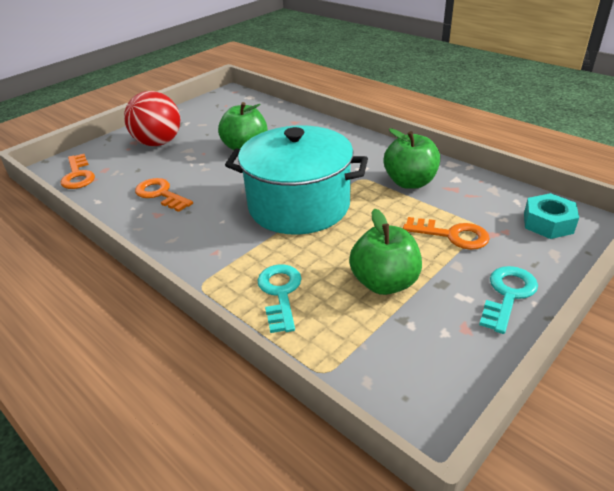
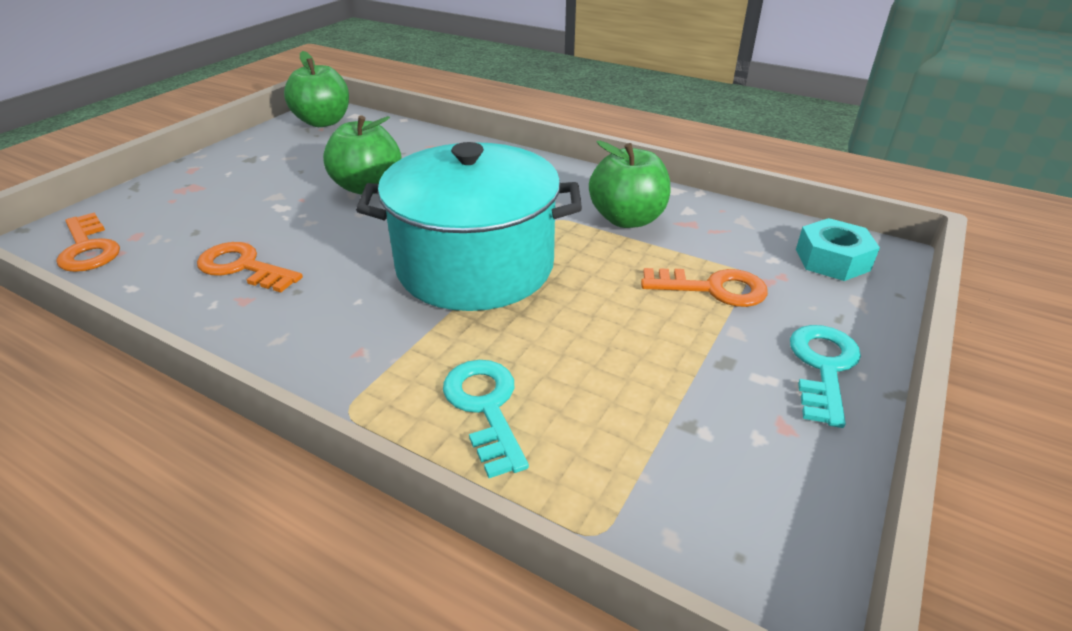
camera: 15 degrees left, 0 degrees up
(158, 143) = (223, 188): red ball -> none
(384, 283) = (642, 370): green apple -> green apple (323, 122)

